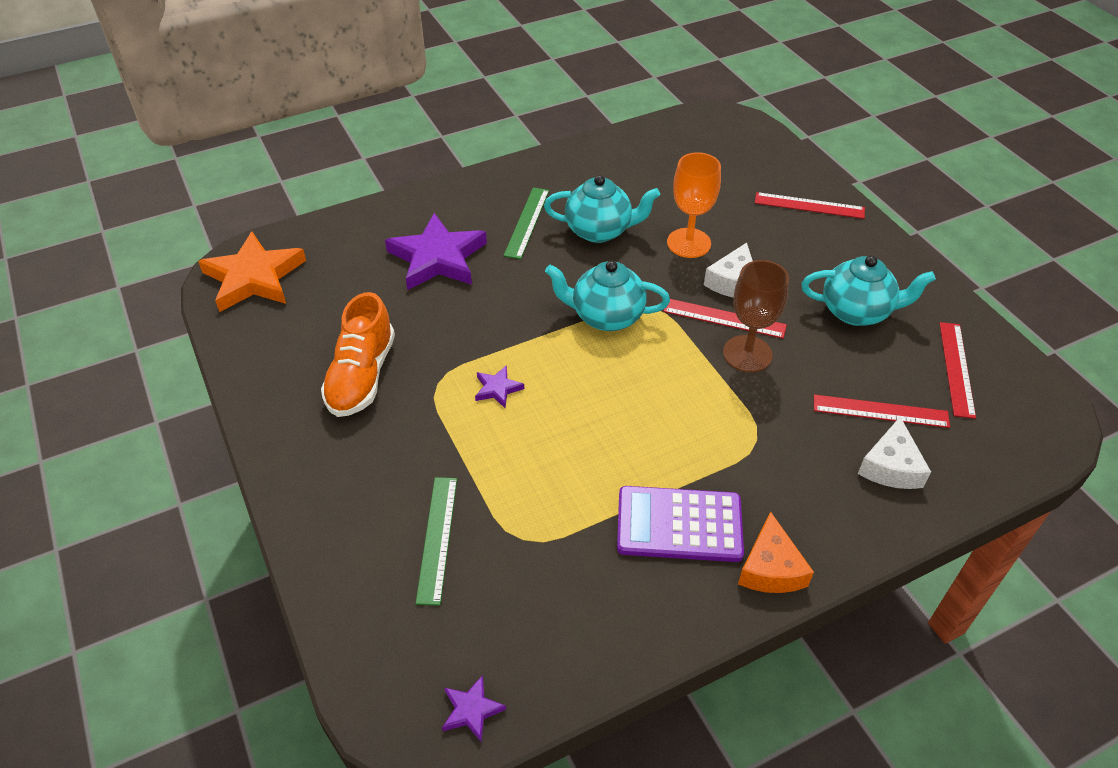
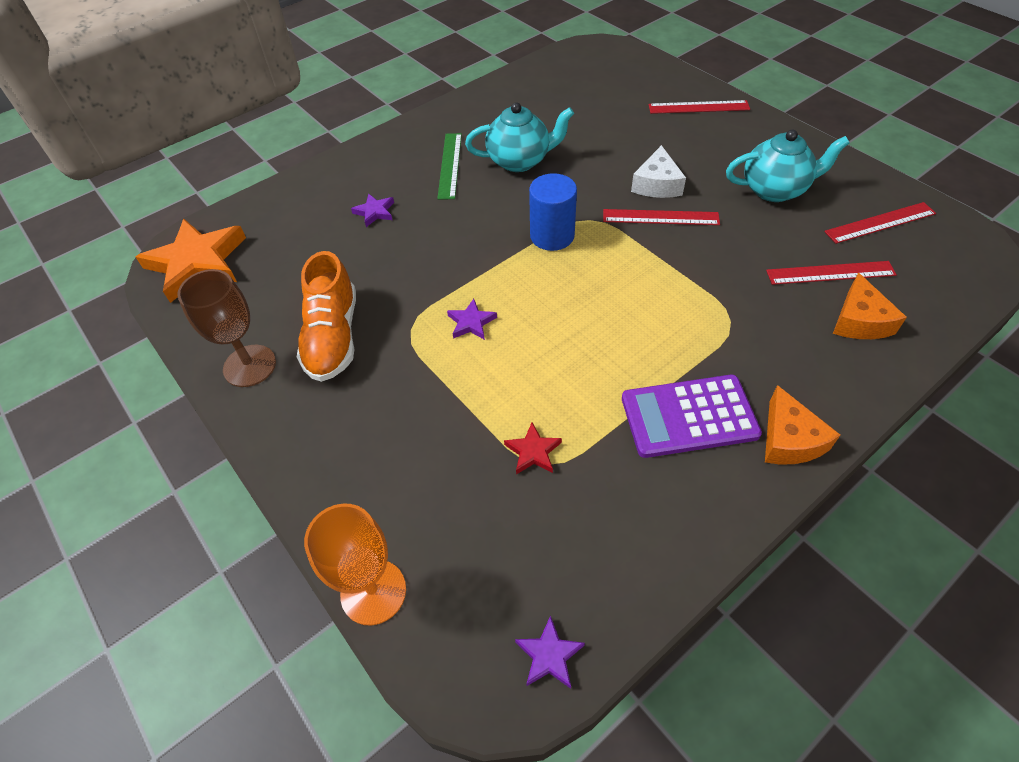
camera: 10 degrees left, 5 degrees up
(437, 258) = (375, 212): purple star -> purple star, size x0.44
(437, 538) = (457, 482): green ruler -> none
(517, 525) = (533, 451): none -> red star
(606, 316) = (552, 236): turquoise teapot -> blue cylinder
(688, 243) = (604, 157): orange goblet -> orange goblet (373, 592)
(747, 354) = (693, 245): brown goblet -> brown goblet (249, 366)
(891, 466) = (859, 320): white cheese -> orange cheese
(956, 368) = (880, 222): red ruler -> red ruler turned 75 degrees clockwise

